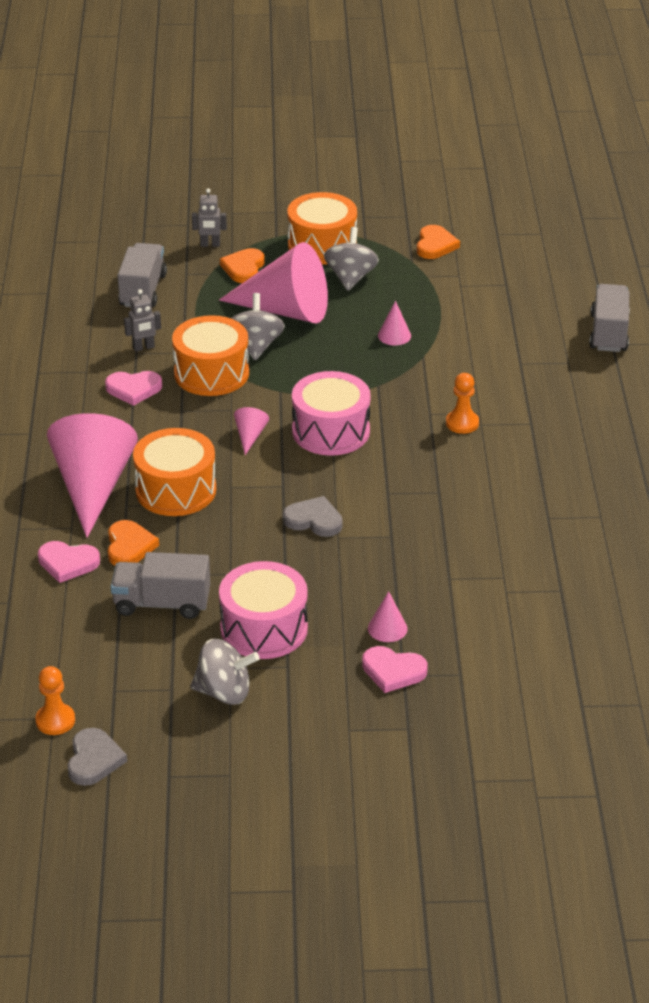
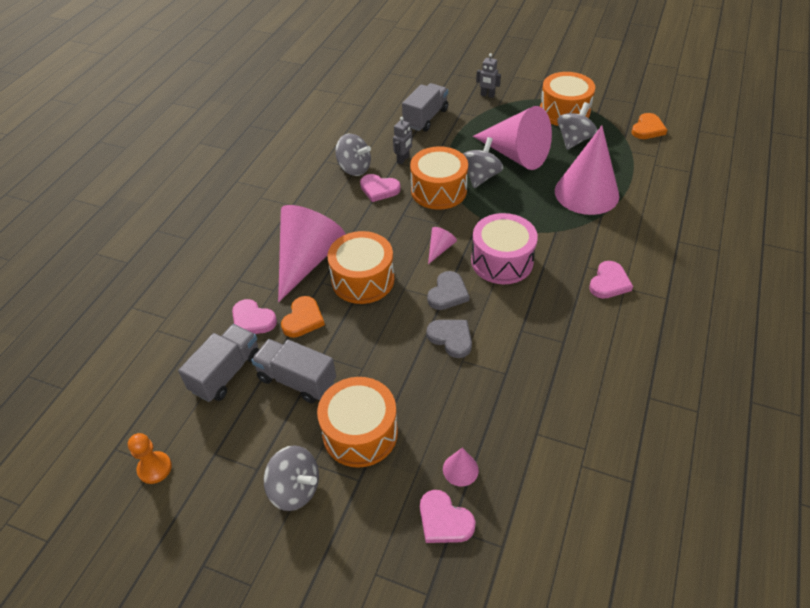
camera: 25 degrees right, 10 degrees up
(85, 372) = (354, 168): none -> grey spinning top
(94, 760) = (157, 522): grey heart -> grey heart (448, 293)
(143, 347) = (403, 159): grey robot -> grey robot turned 60 degrees counterclockwise
(243, 268) = (501, 117): orange heart -> none
(264, 628) = (360, 433): pink drum -> orange drum
(394, 335) = (586, 193): pink cone -> pink cone, size x2.46
(462, 423) = (609, 282): orange pawn -> pink heart
(609, 333) = (763, 233): grey truck -> grey truck (226, 373)

